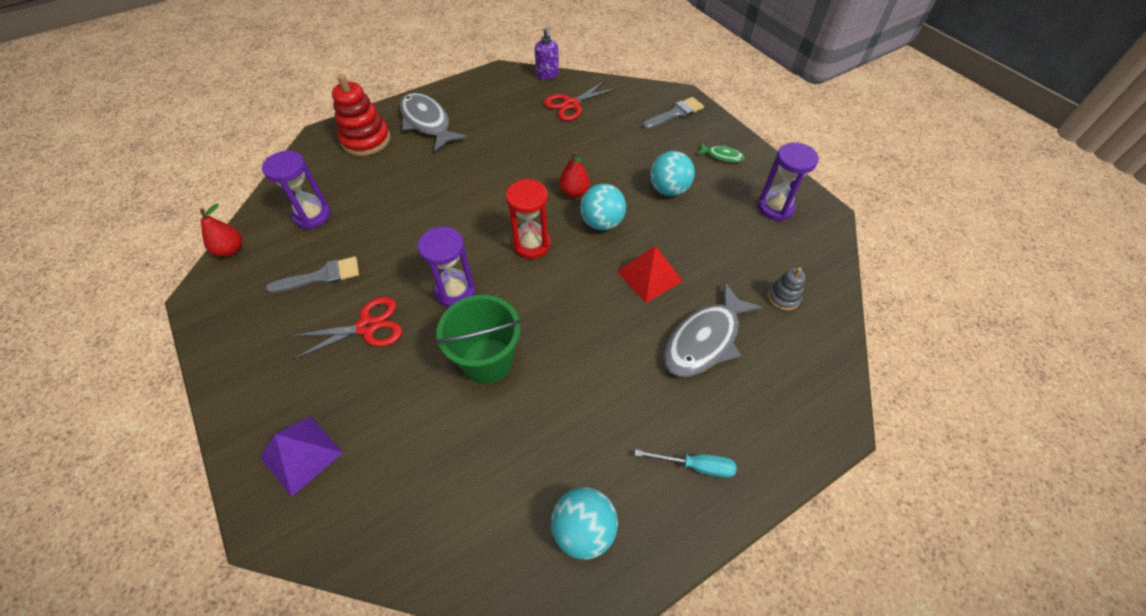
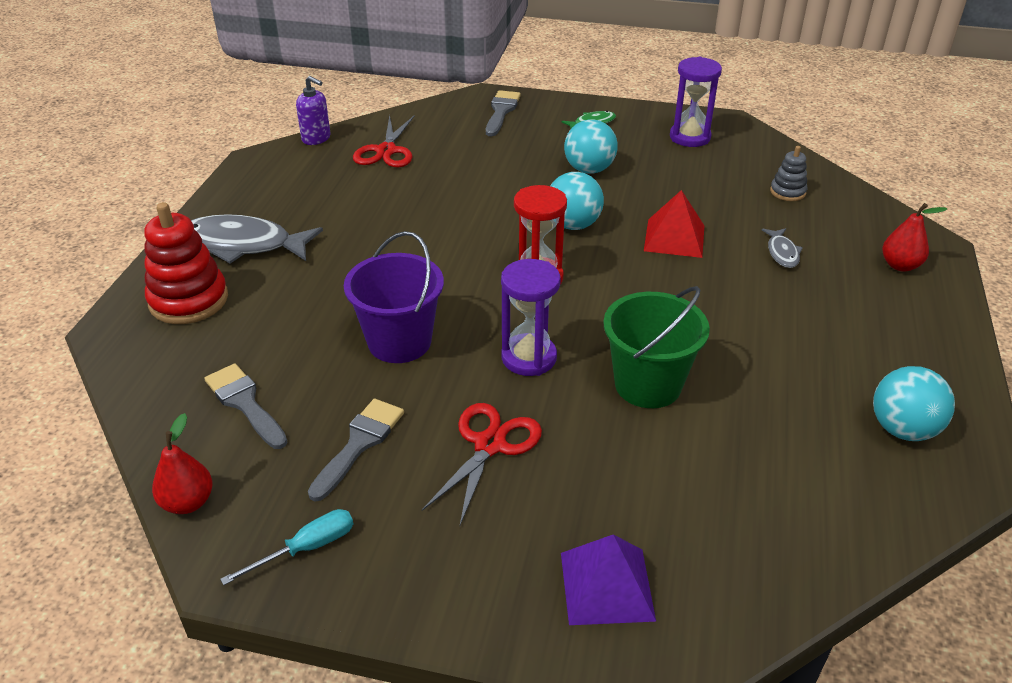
camera: 45 degrees left, 15 degrees down
(312, 215) = (245, 403): purple hourglass -> grey brush
(413, 232) = (399, 342): none -> purple bucket
(574, 192) = (509, 217): red pear -> red pear (900, 265)
(695, 466) = (902, 332): turquoise screwdriver -> turquoise screwdriver (306, 548)
(704, 340) = (782, 253): grey fish -> grey fish, size x0.47

